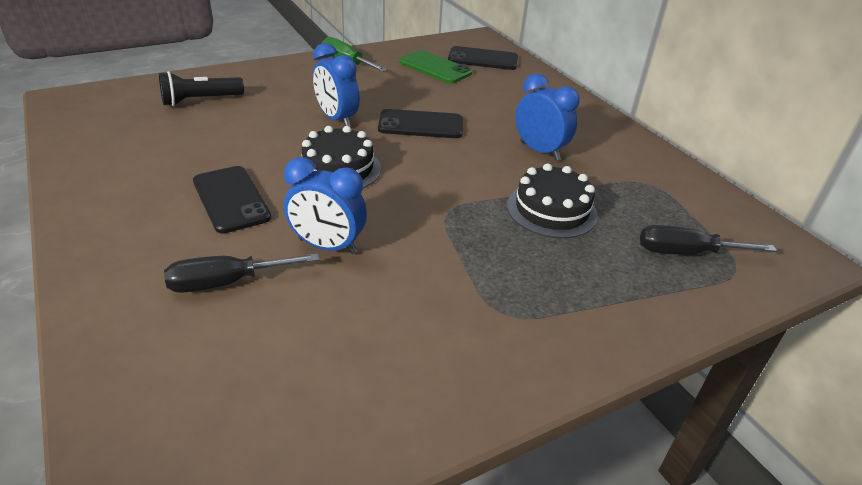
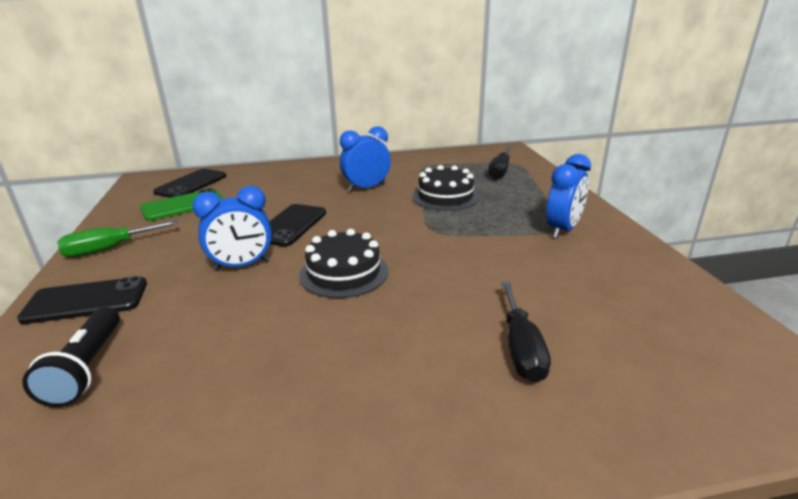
camera: 70 degrees left, 10 degrees down
(231, 199) = (371, 343): black phone -> black phone (86, 301)
(327, 246) = (471, 288): blue clock -> blue clock (562, 230)

